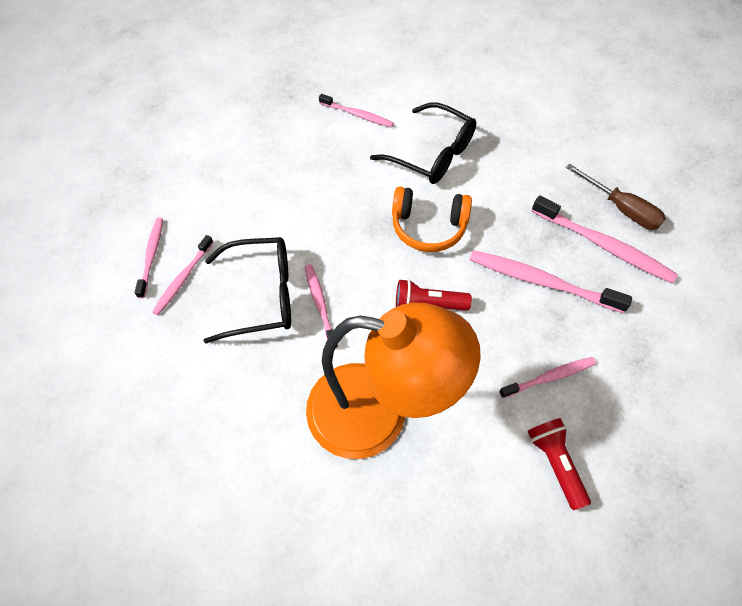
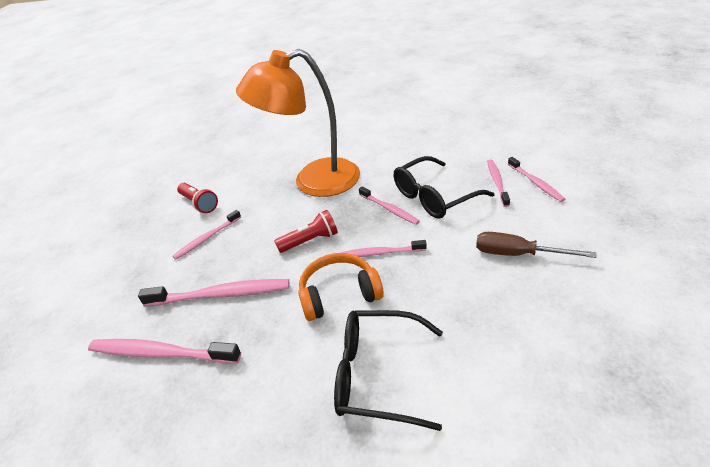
camera: 160 degrees right, 20 degrees down
(358, 115) = (504, 386): pink toothbrush -> pink toothbrush (380, 253)
(621, 208) = (137, 407): brown screwdriver -> brown screwdriver (517, 254)

